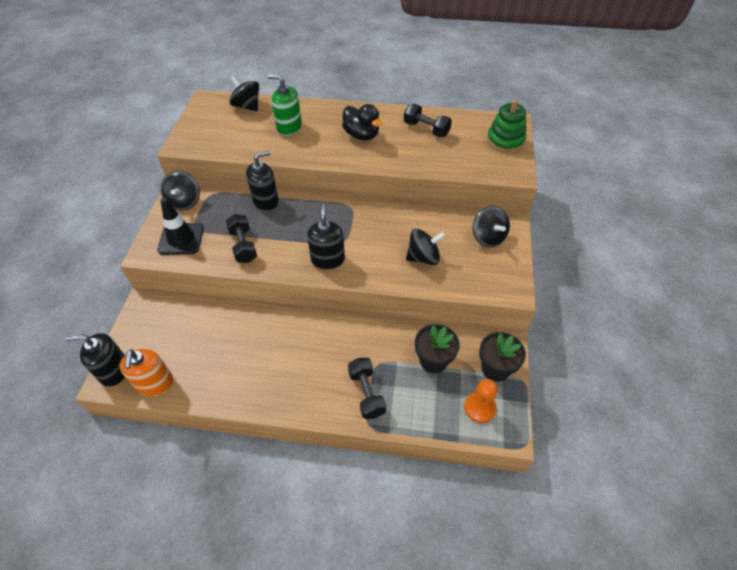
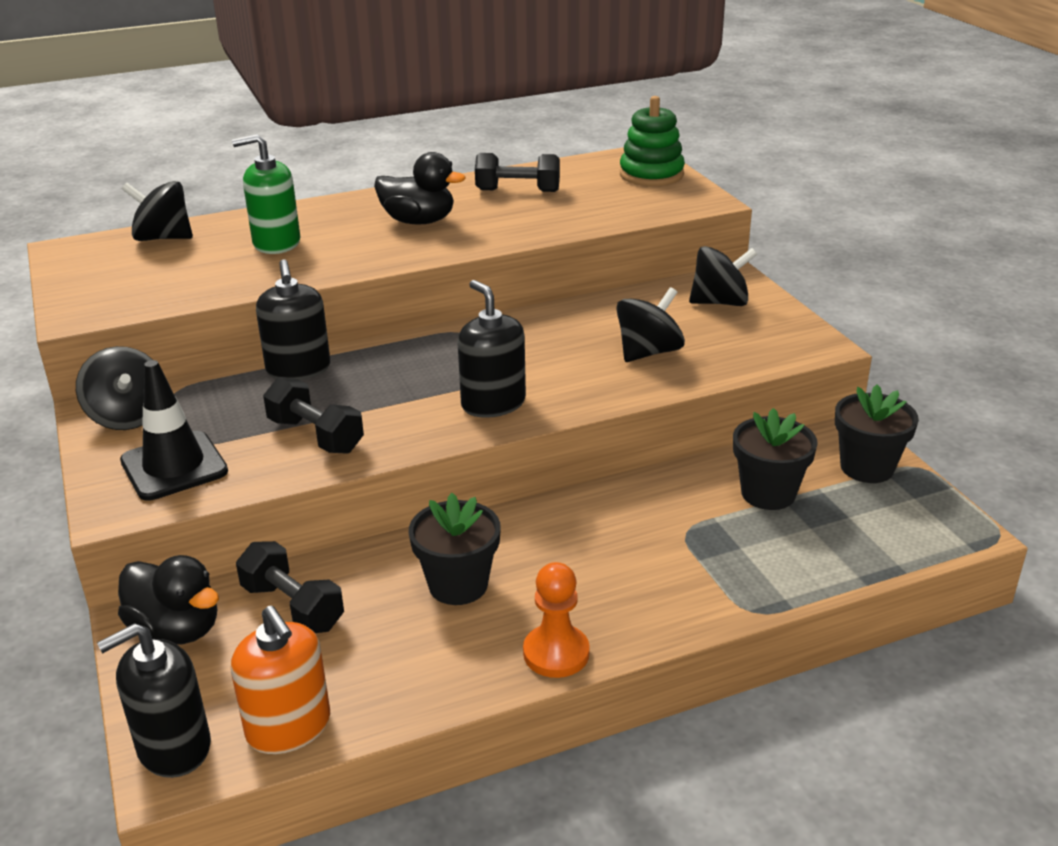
camera: 30 degrees left, 20 degrees down
(152, 313) = (176, 629): none -> black duck
(263, 344) = (458, 585): none -> black flower pot
(266, 201) = (298, 369): black soap dispenser -> black soap dispenser turned 135 degrees clockwise
(366, 393) = (706, 574): black dumbbell -> black dumbbell (293, 607)
(479, 408) = (893, 520): orange pawn -> orange pawn (556, 653)
(488, 237) = (720, 302): black spinning top -> black spinning top turned 45 degrees counterclockwise

